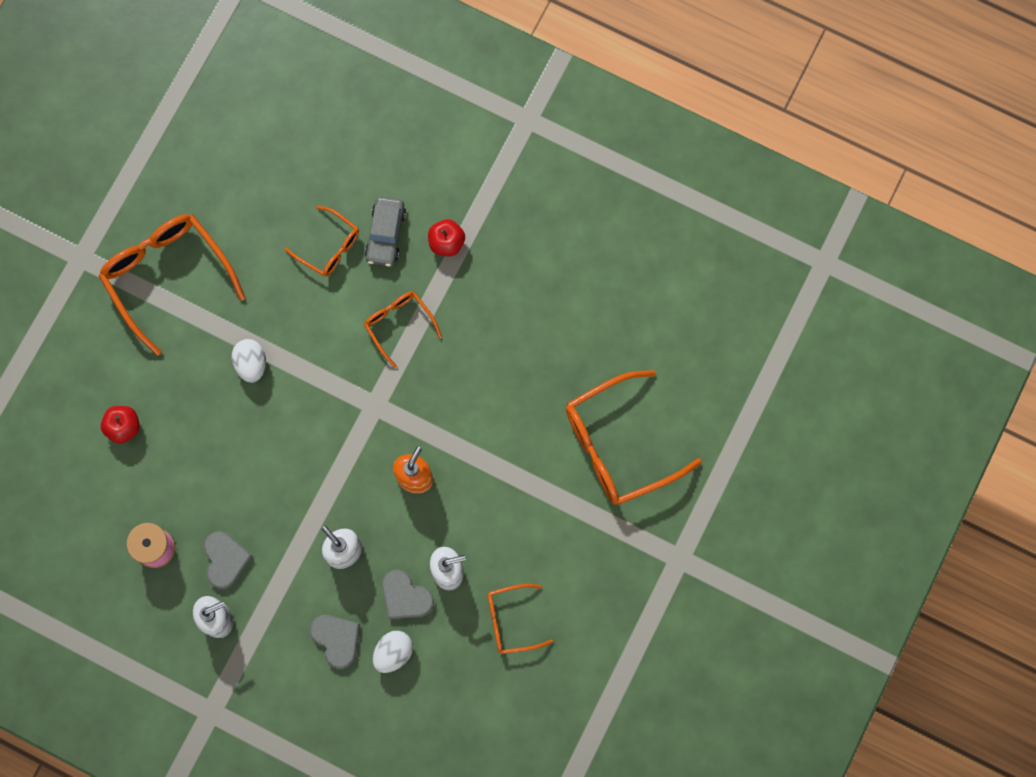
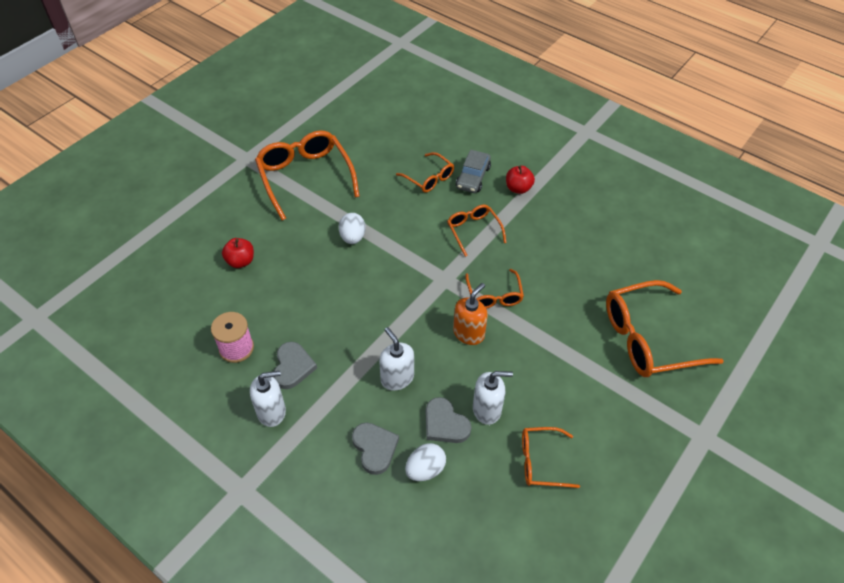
camera: 10 degrees right, 25 degrees down
(437, 418) = (494, 295): none -> orange glasses

